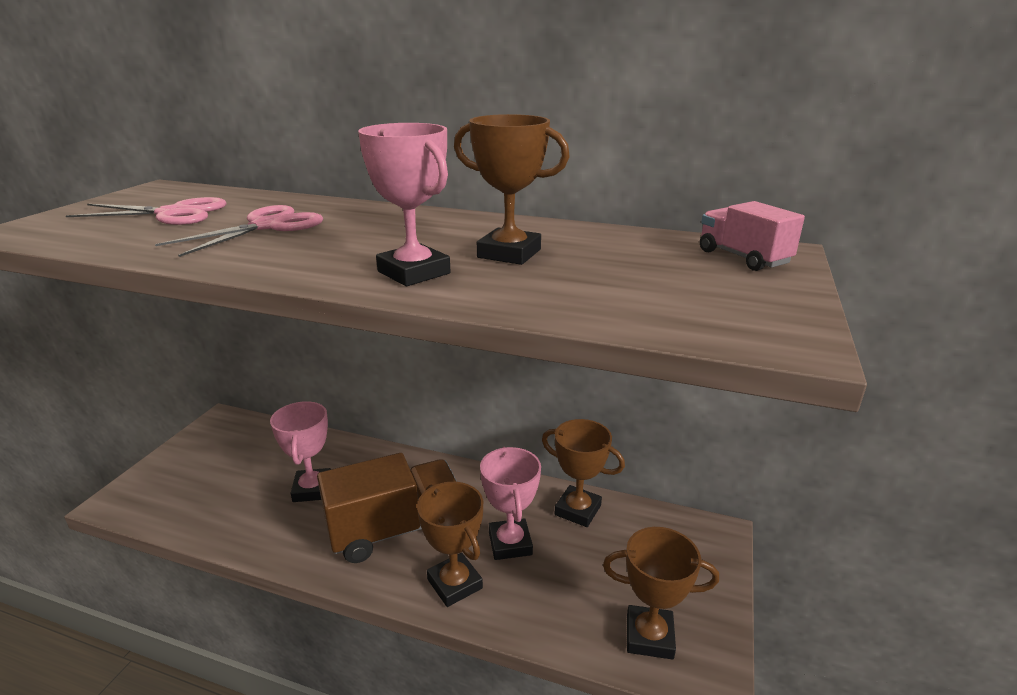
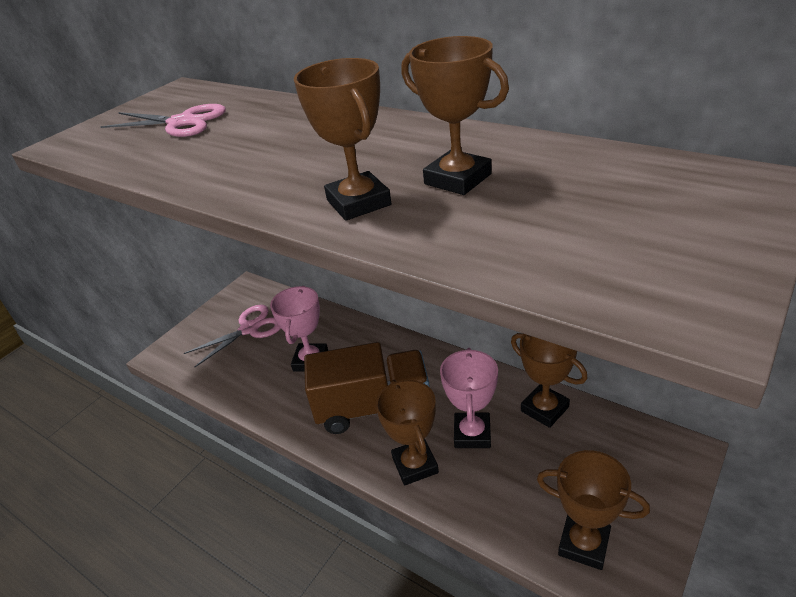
camera: 20 degrees right, 10 degrees up
(268, 226) = (252, 139): pink scissors -> pink scissors (249, 329)
(413, 272) = (358, 202): pink trophy -> brown trophy
(743, 257) = (711, 191): pink truck -> none

